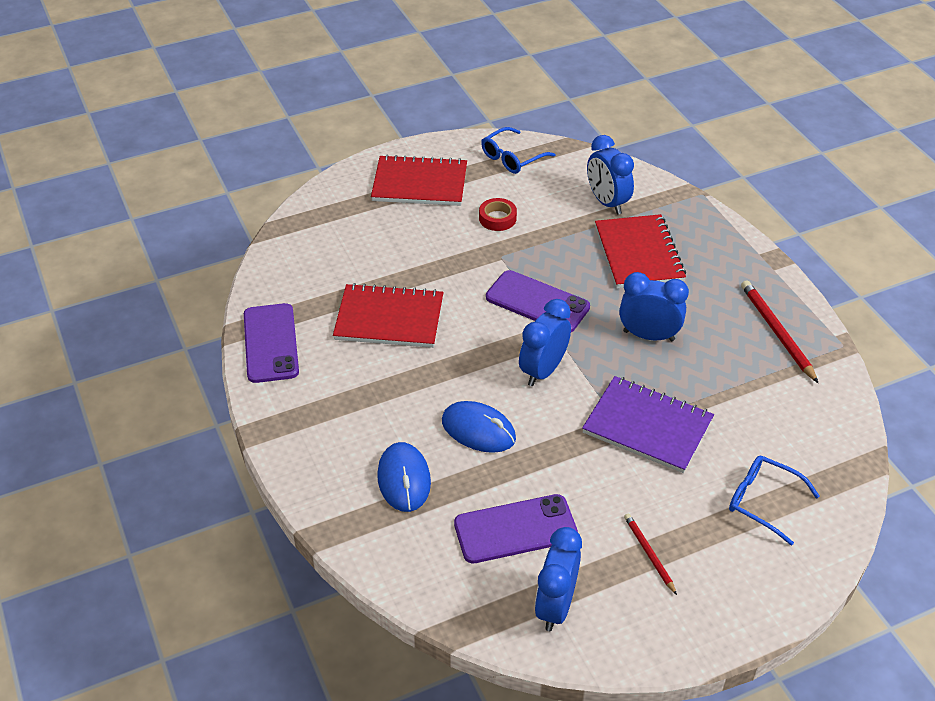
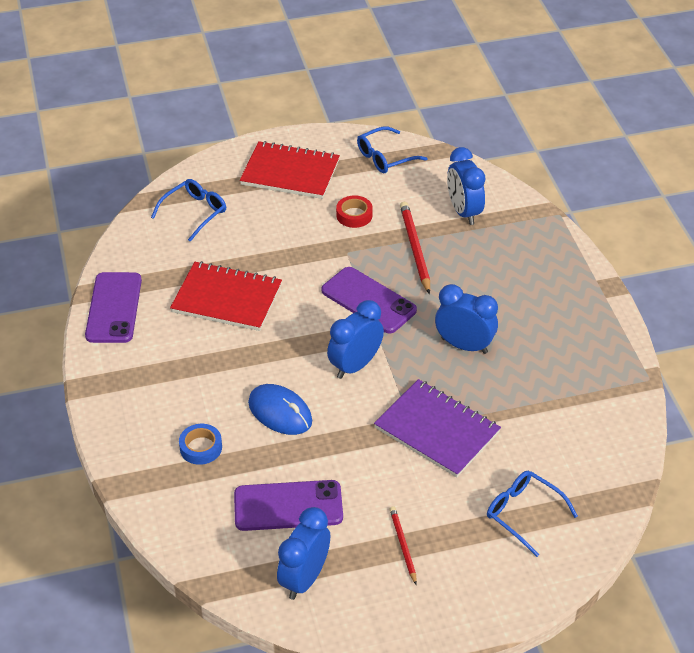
camera: 10 degrees right, 0 degrees up
(331, 234) = (195, 212): none -> blue glasses
(404, 479) = (201, 447): blue mouse -> blue tape
(638, 254) = (479, 266): red notebook -> none
(776, 332) = (588, 358): red pencil -> red pencil (415, 248)

